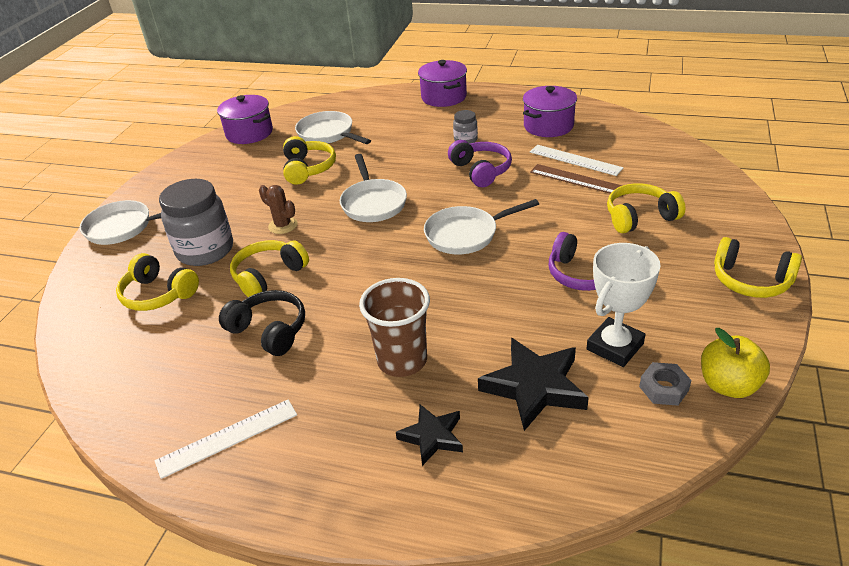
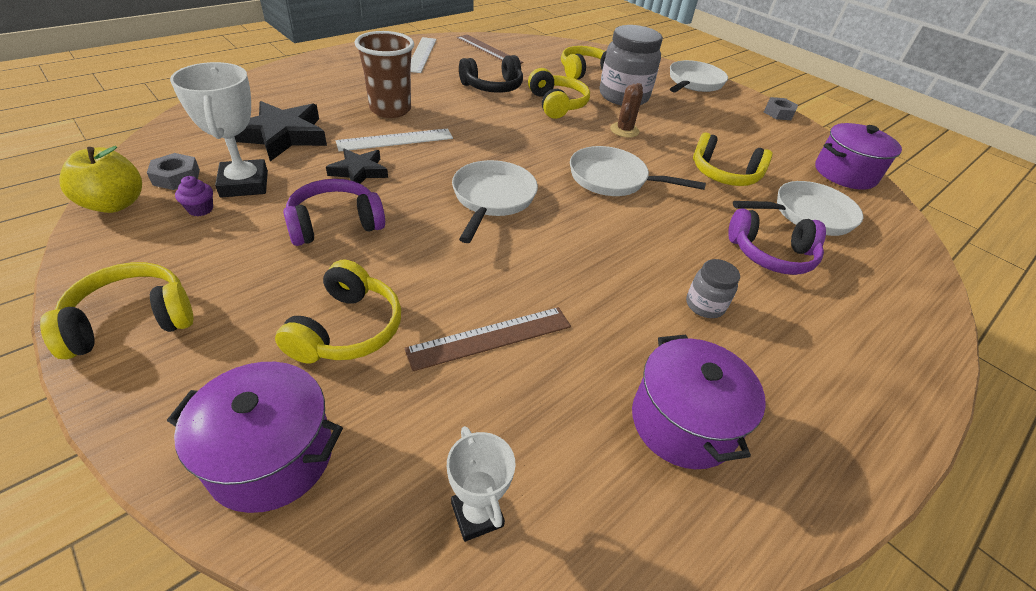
camera: 115 degrees right, 5 degrees up
(152, 393) = (488, 50): none -> brown ruler
(159, 174) = (778, 113): none -> grey nut
(283, 225) = (624, 130): brown cactus -> brown cactus turned 45 degrees counterclockwise
(432, 437) = (317, 93): black star -> black star (359, 171)
(443, 97) = (886, 365): purple pot -> purple pot (271, 456)
(481, 171) = (605, 273): purple headphones -> purple headphones (771, 255)
(575, 160) = (543, 373): white ruler -> white ruler (395, 140)
(654, 147) = (477, 514): none -> white trophy
(665, 340) = (200, 209): none -> purple cupcake

